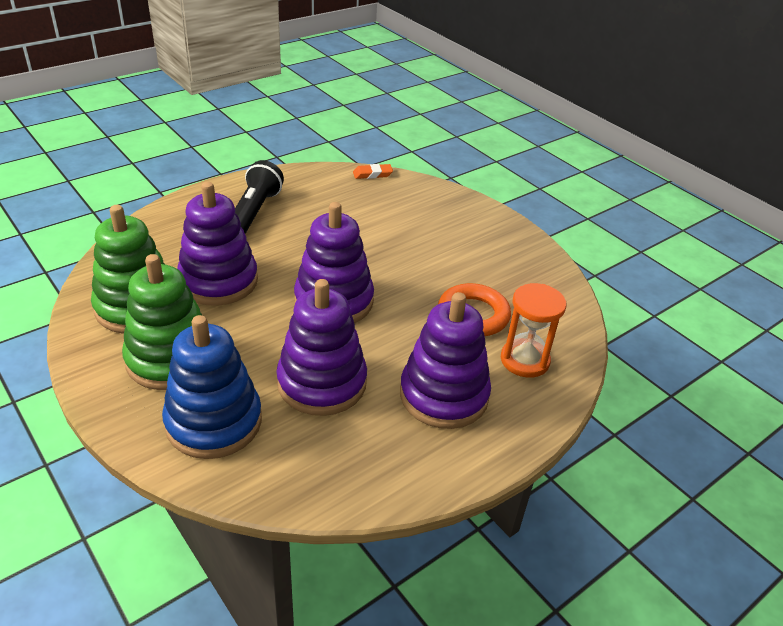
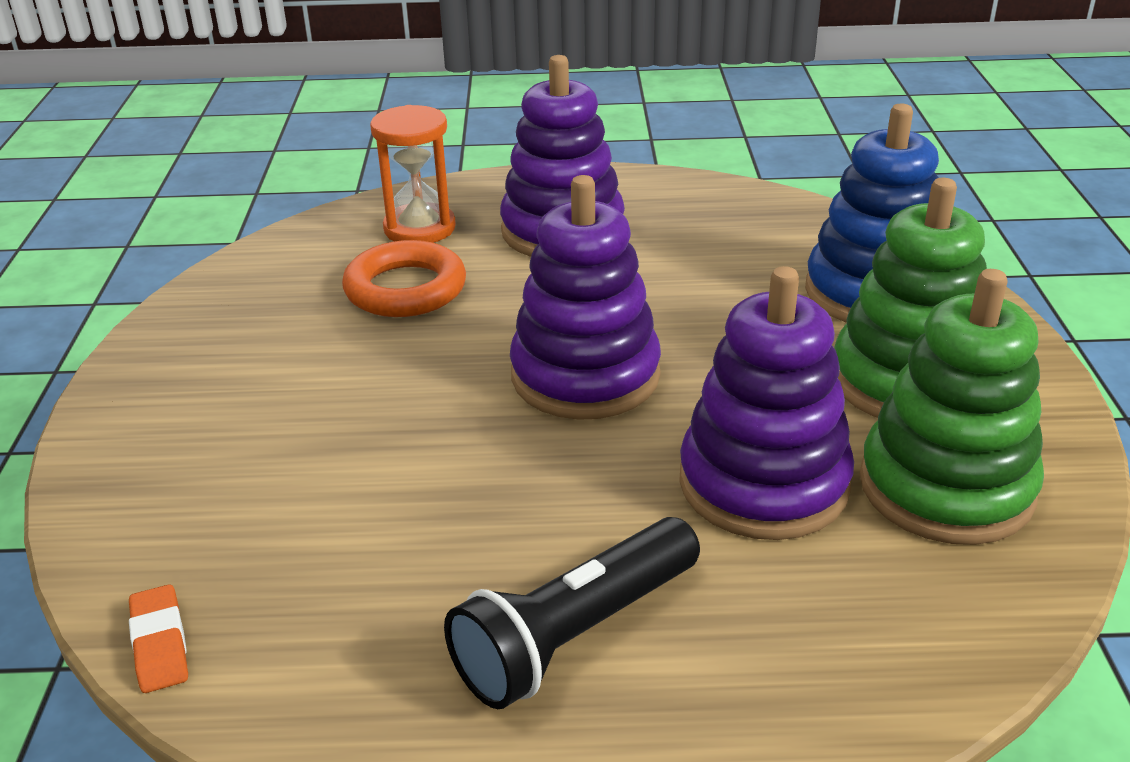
camera: 140 degrees left, 5 degrees down
(322, 383) = (701, 286): purple stacking toy -> none
(372, 174) = (160, 644): orange eraser -> orange eraser turned 45 degrees clockwise

